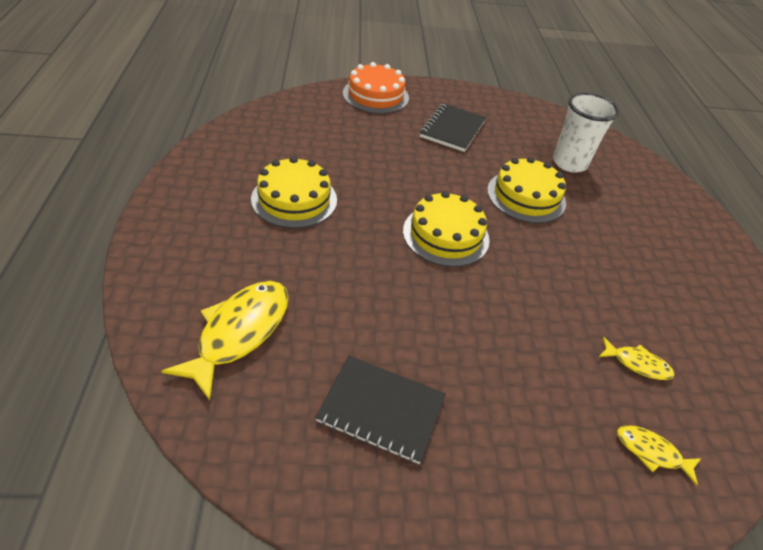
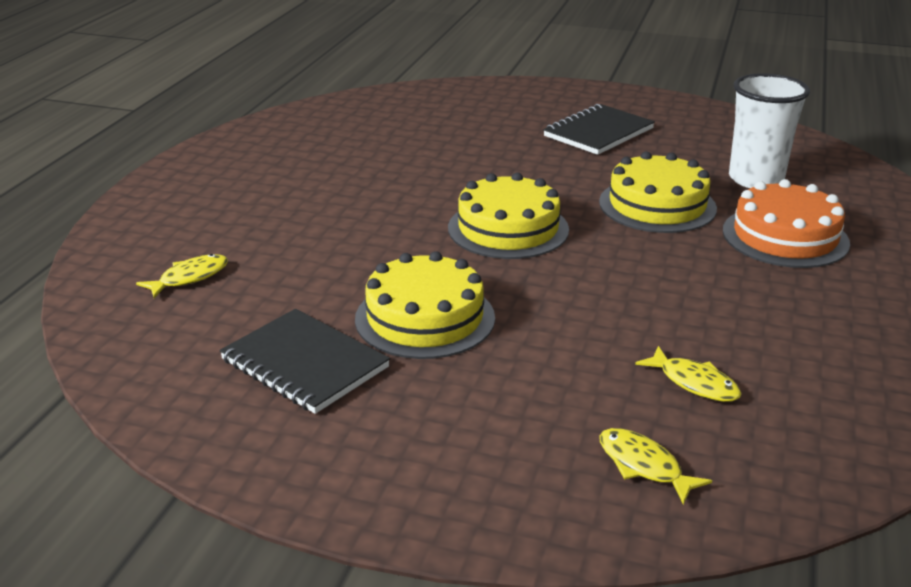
camera: 25 degrees right, 15 degrees down
(239, 332) = (190, 277): yellow fish -> yellow fish, size x0.52
(294, 199) = (334, 177): yellow cake -> yellow cake (425, 318)
(375, 95) = (513, 94): orange cake -> orange cake (785, 237)

